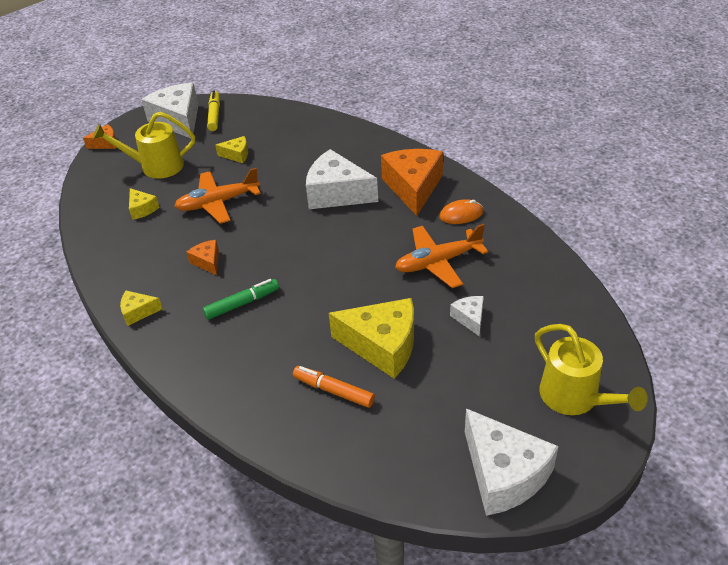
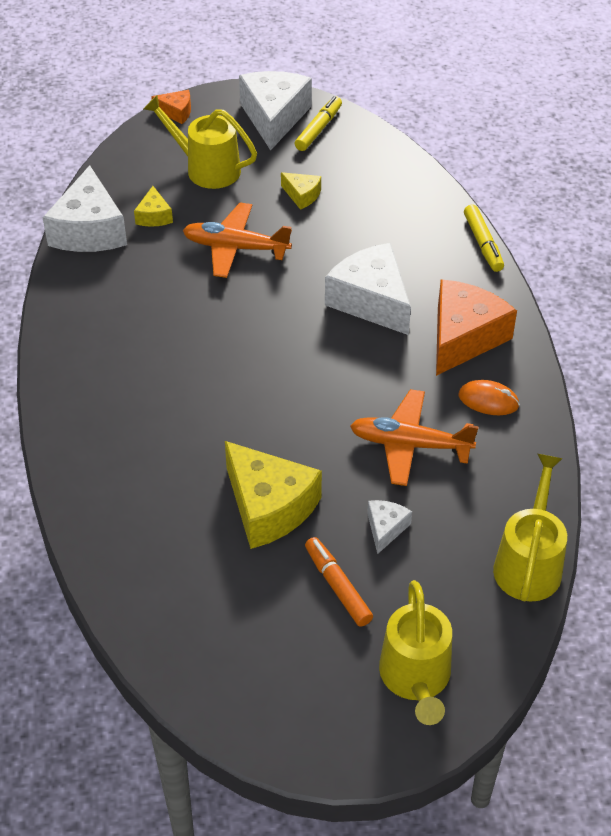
camera: 30 degrees right, 5 degrees up
(138, 312) = (65, 336): yellow cheese -> none
(207, 262) = (172, 314): orange cheese -> none
(242, 303) = (169, 382): green marker -> none
(333, 391) = (181, 527): orange marker -> orange marker (337, 586)
(376, 133) = (483, 244): none -> yellow marker
(503, 474) = (271, 709): white cheese -> white cheese (89, 230)
(573, 292) = (529, 563): none -> yellow watering can

